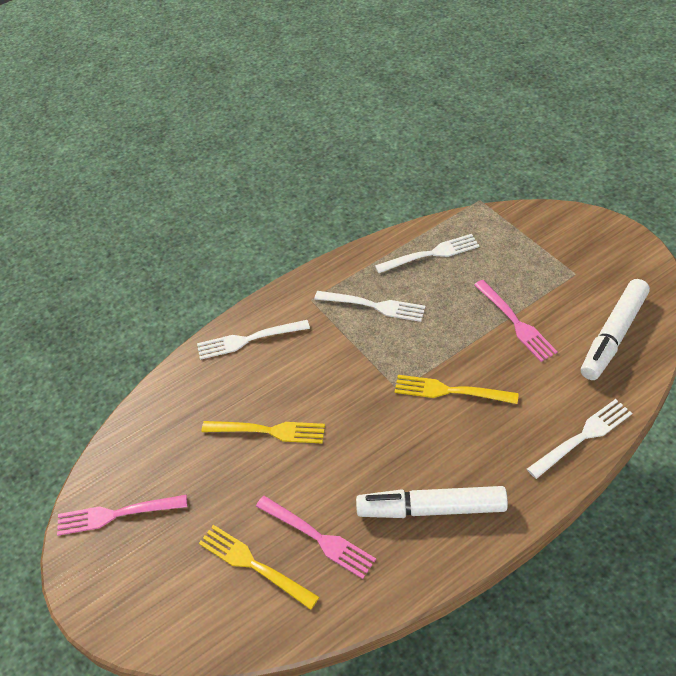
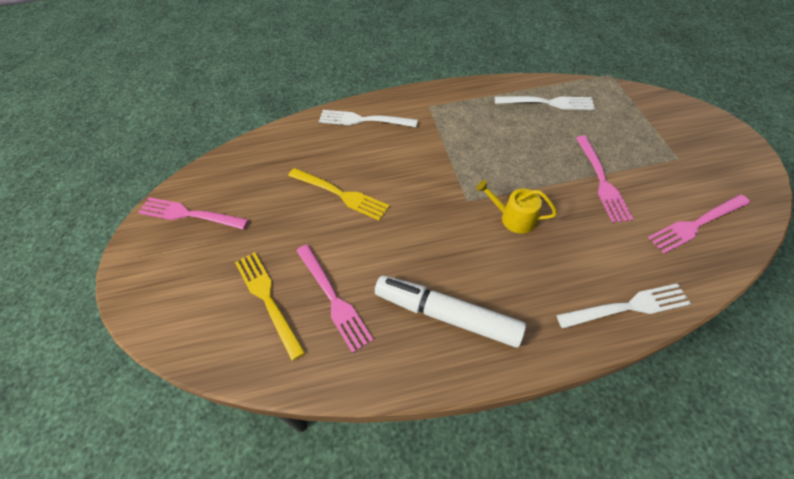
camera: 20 degrees right, 5 degrees up
(373, 306) = (478, 127): white fork -> none
(450, 391) = (513, 218): yellow fork -> yellow watering can
(613, 335) = (697, 224): white marker -> pink fork

